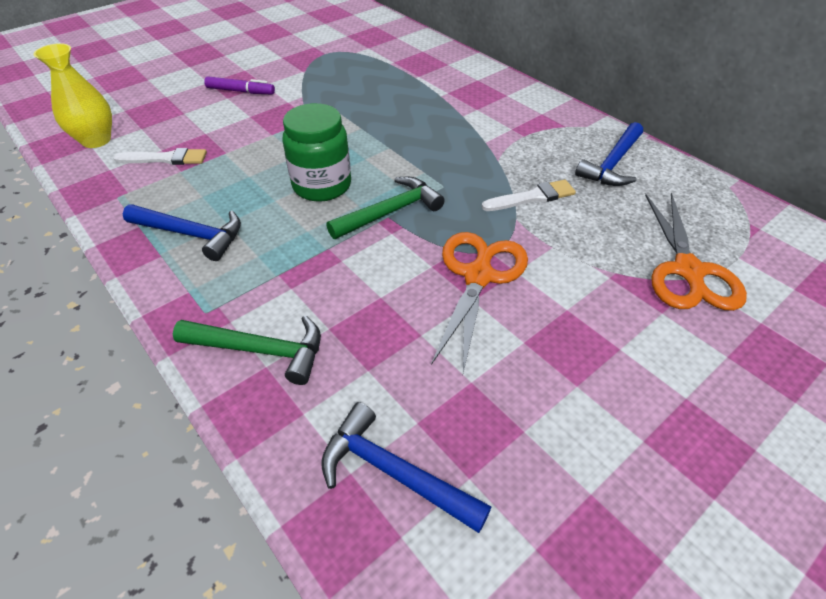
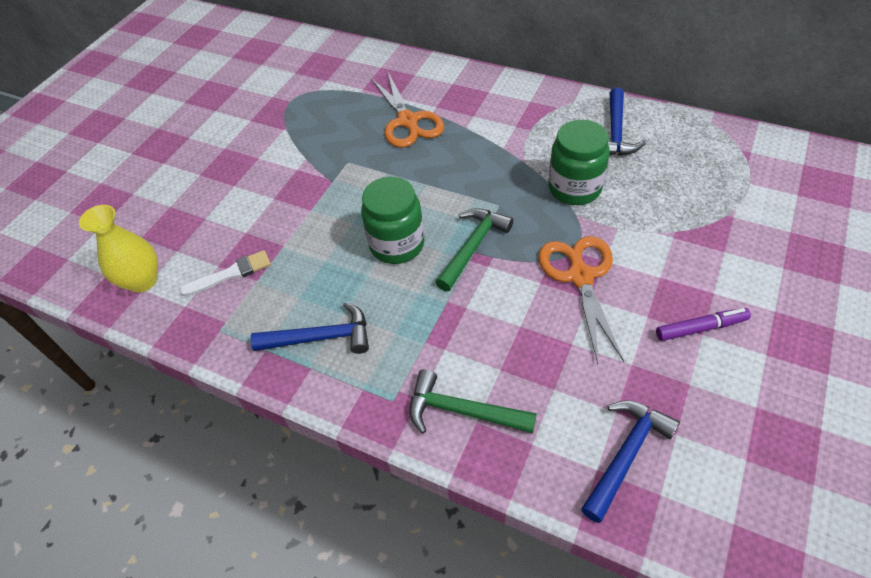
camera: 20 degrees left, 5 degrees up
(240, 91) = (241, 174): purple marker -> purple marker (700, 328)
(260, 350) = (462, 411): green hammer -> green hammer turned 150 degrees counterclockwise
(394, 472) = (626, 455): blue hammer -> blue hammer turned 120 degrees clockwise
(532, 197) = (574, 188): white brush -> green jar
(688, 271) = (723, 209): orange scissors -> orange scissors (408, 121)

